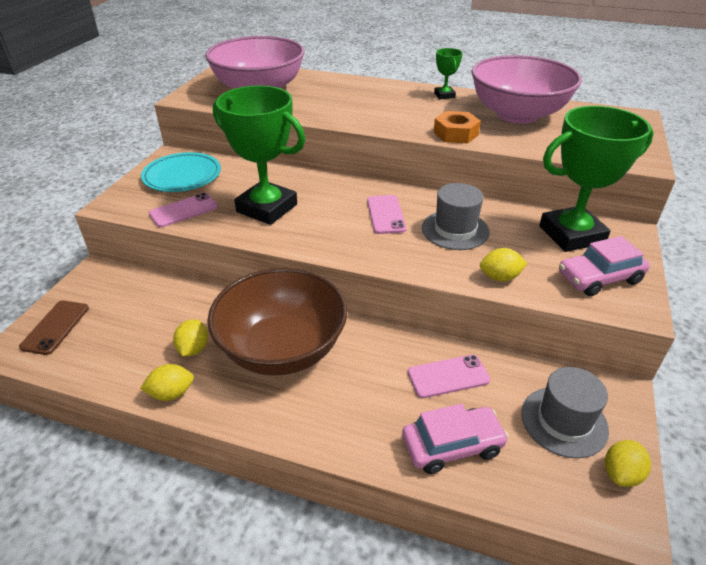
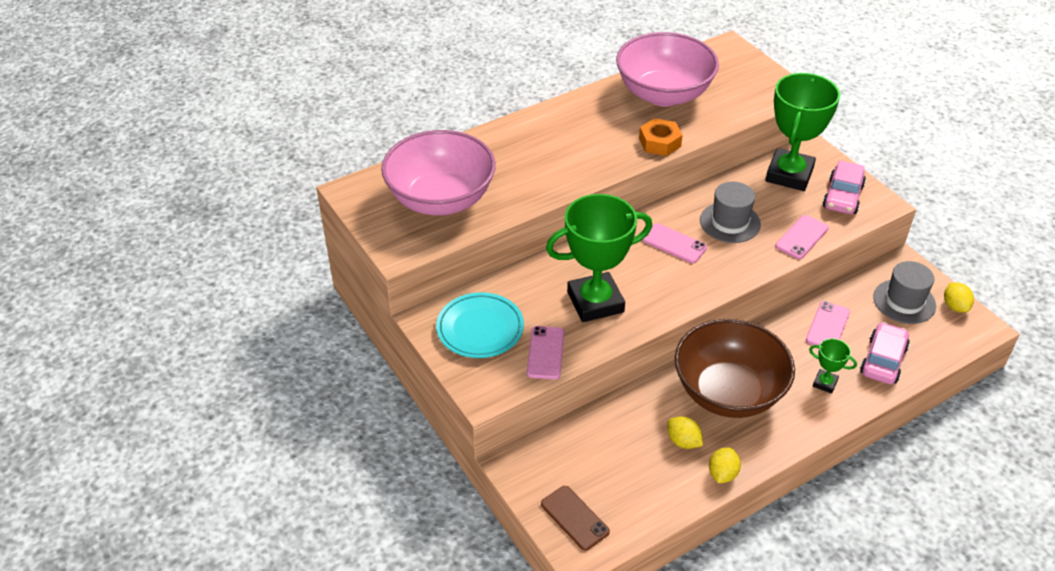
camera: 50 degrees left, 5 degrees up
(444, 95) = (586, 106): green trophy -> green trophy (825, 383)
(500, 277) = (802, 237): yellow lemon -> pink phone

